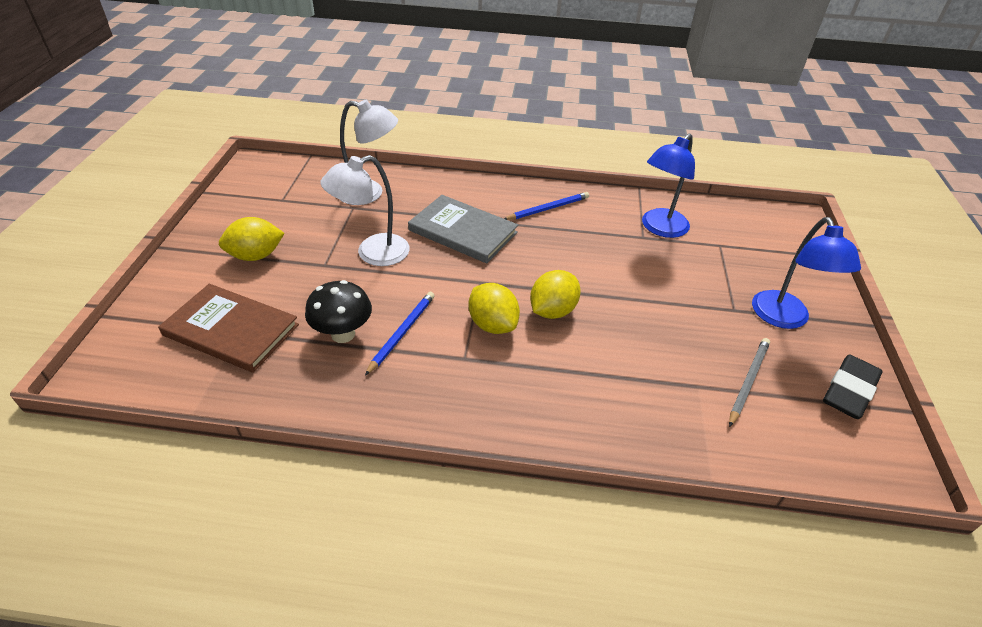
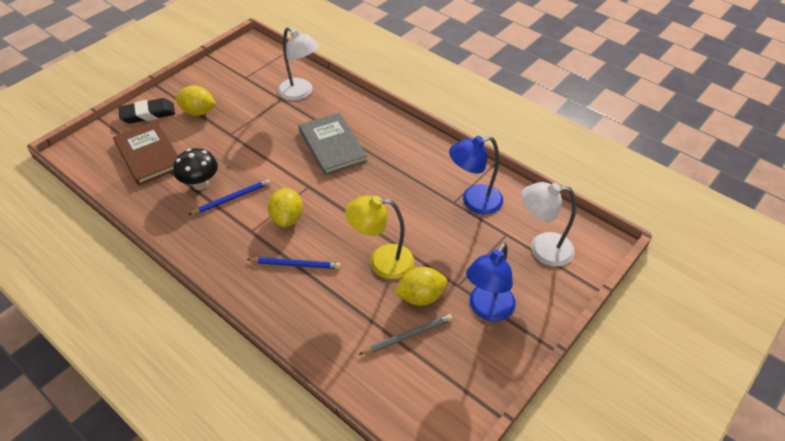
camera: 35 degrees right, 5 degrees up
(372, 253) = (263, 138): white lamp -> white lamp (542, 249)
(548, 208) = (407, 152): blue pencil -> blue pencil (296, 264)
(552, 311) = (332, 226): yellow lemon -> yellow lemon (421, 296)
(641, 322) = (382, 261): none -> yellow lamp
(849, 391) = (472, 380): black eraser -> black eraser (148, 114)

